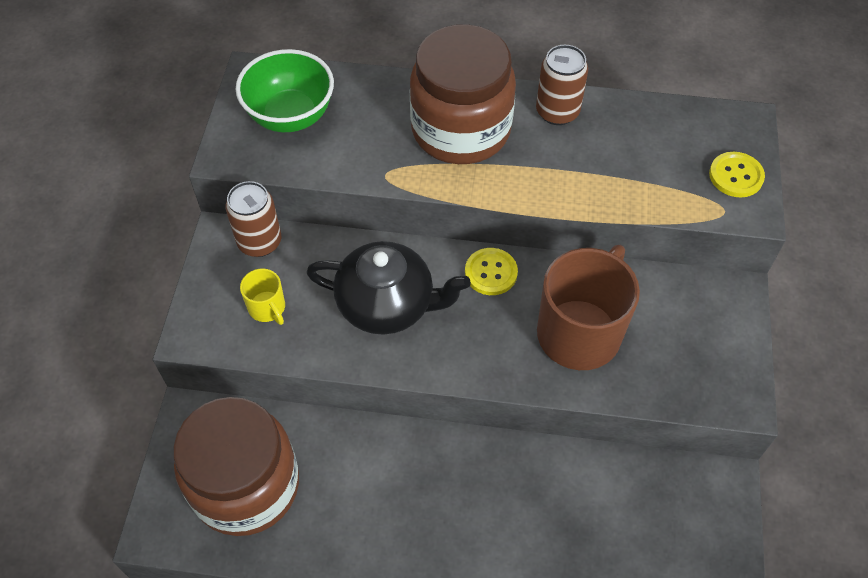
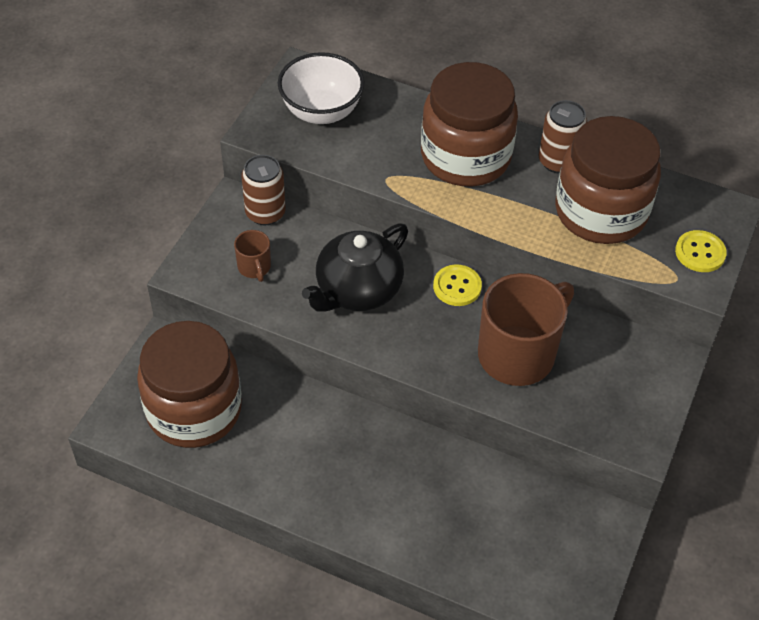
camera: 15 degrees right, 5 degrees down
(267, 308) = (254, 267): yellow mug -> brown mug
(290, 116) = (321, 112): green bowl -> white bowl
(387, 304) = (357, 290): black teapot -> black teapot turned 105 degrees clockwise
(621, 156) = (600, 212): none -> brown jar

